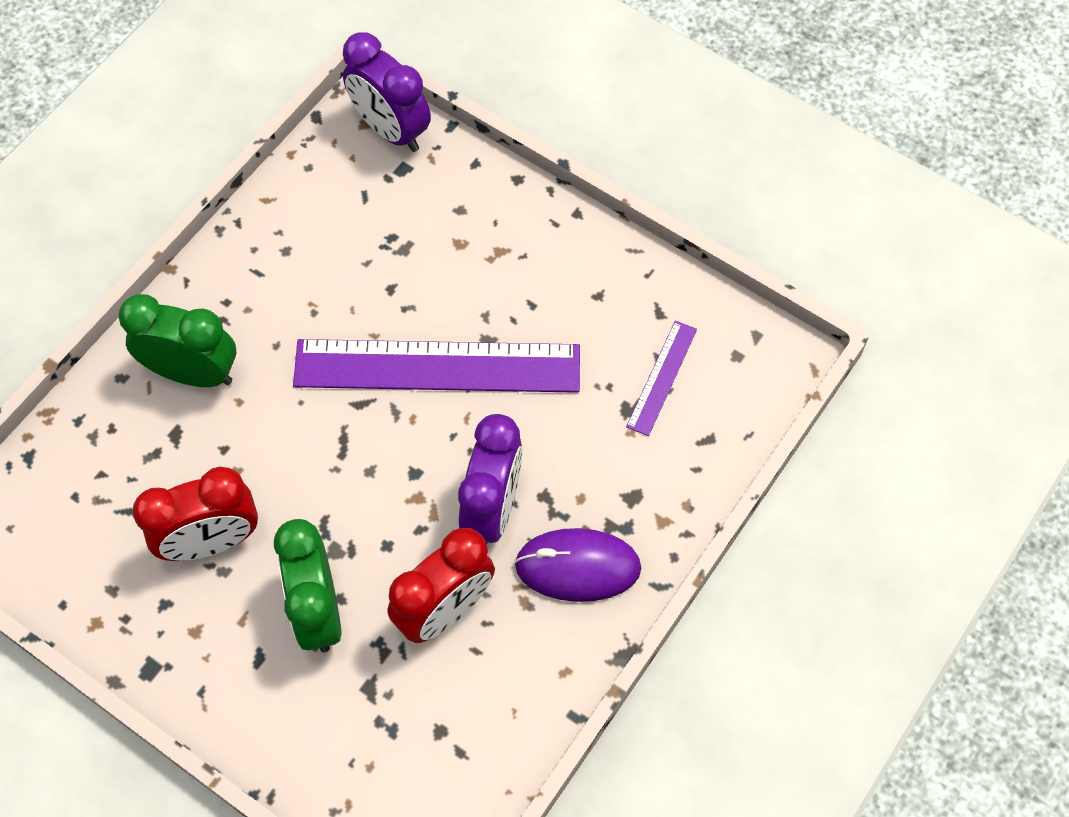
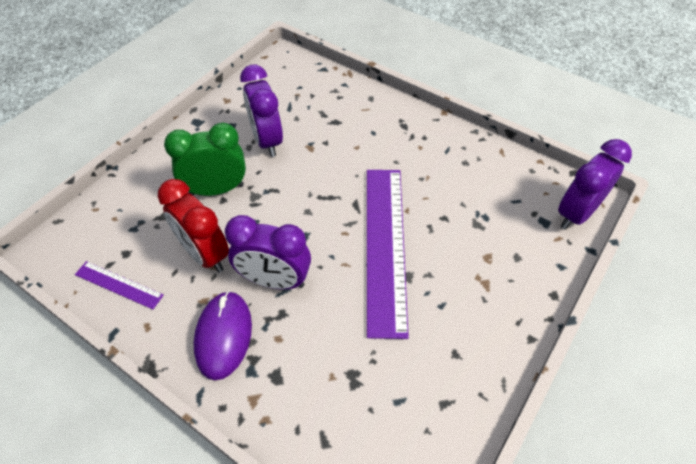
camera: 90 degrees right, 10 degrees down
(193, 373) = (375, 126): green clock -> none
(211, 541) = (267, 141): red clock -> purple clock
(661, 377) = (382, 403): purple ruler -> purple ruler (119, 284)

